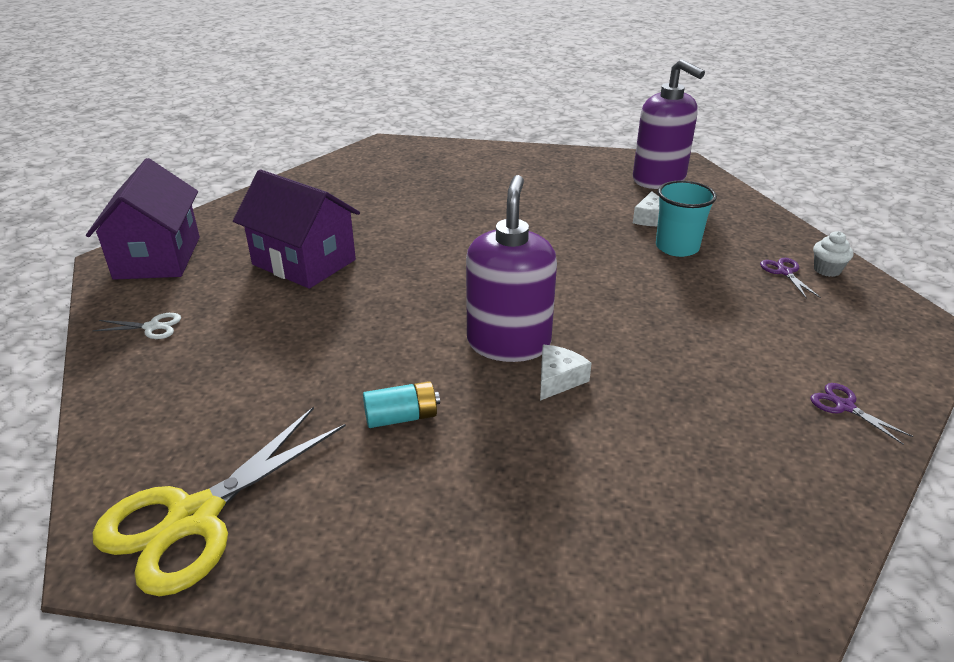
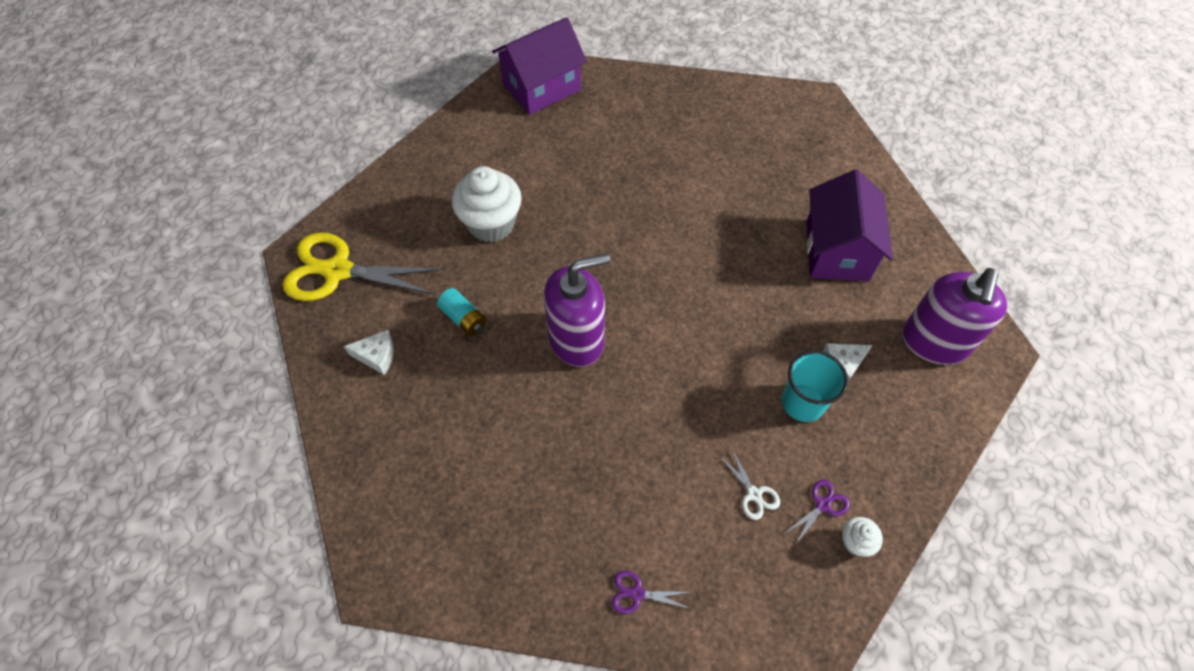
camera: 60 degrees right, 25 degrees up
(152, 327) = (470, 140): white scissors -> white scissors (754, 494)
(291, 351) = (491, 224): none -> white cupcake
(304, 262) = (592, 166): purple house -> purple house (837, 250)
(558, 379) = (553, 388): white cheese -> white cheese (377, 356)
(844, 406) = (637, 593): purple scissors -> purple scissors turned 105 degrees counterclockwise

